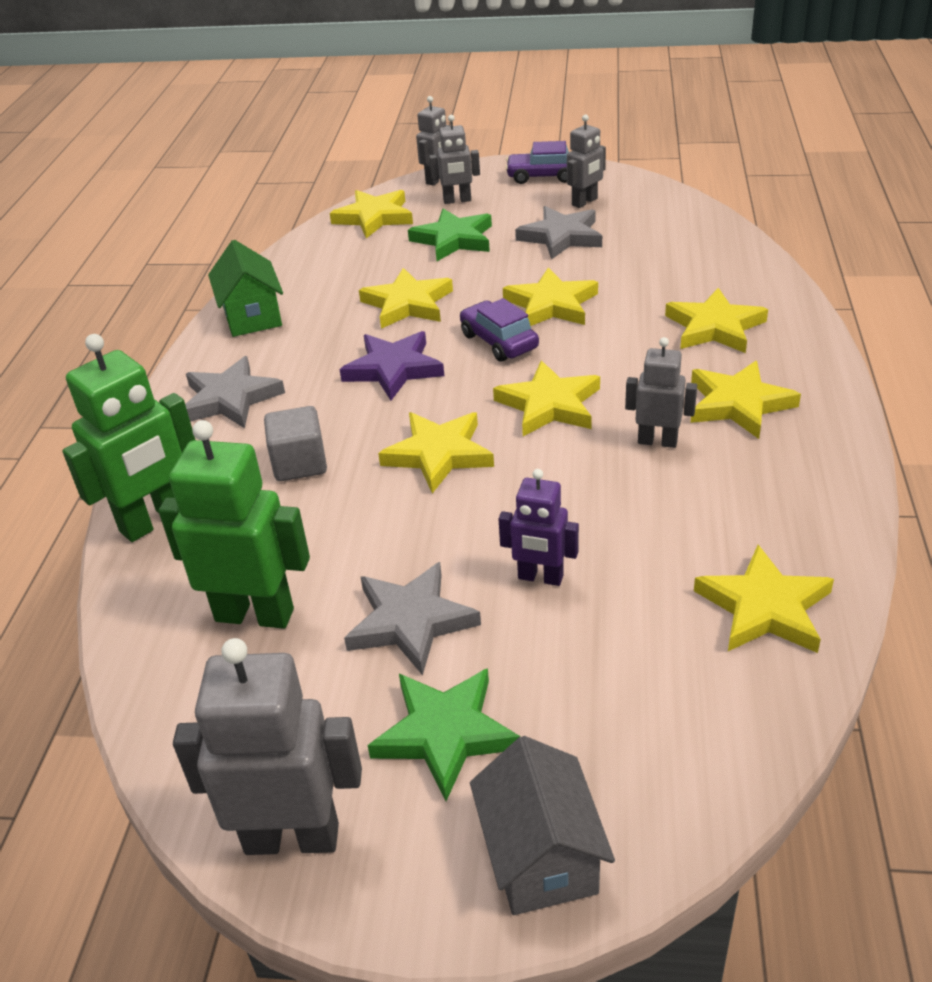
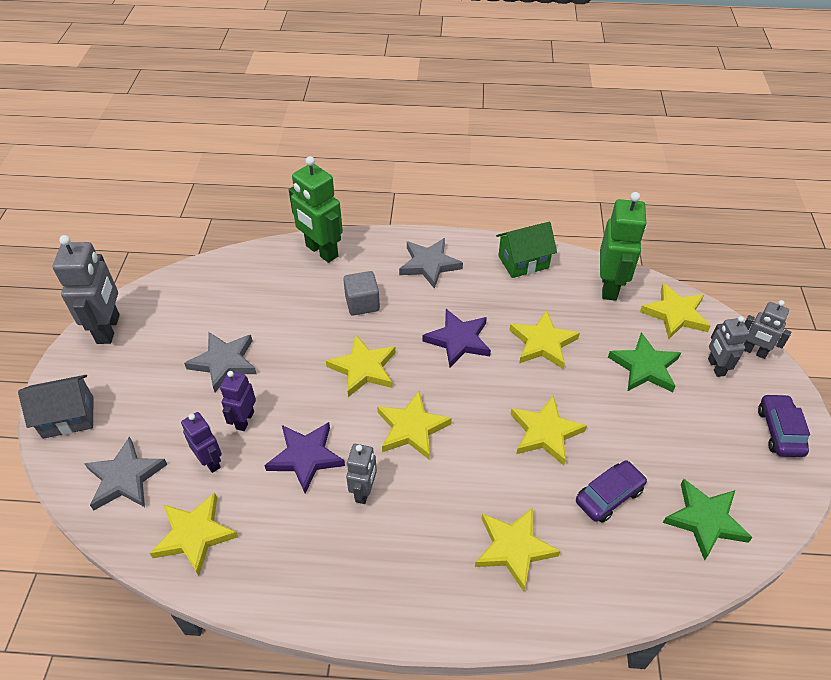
camera: 85 degrees right, 10 degrees up
(255, 614) = (244, 300): green robot -> green robot (609, 286)
(445, 733) = (147, 380): green star -> green star (705, 520)
(499, 341) = (492, 398): purple car -> purple car (609, 496)
(561, 237) = (659, 442): grey star -> grey star (125, 478)
(585, 202) = (731, 463): grey robot -> none
(607, 501) = (306, 457): none -> purple star
(626, 609) = (210, 461): none -> purple robot
(738, 404) = (404, 551): yellow star -> none

